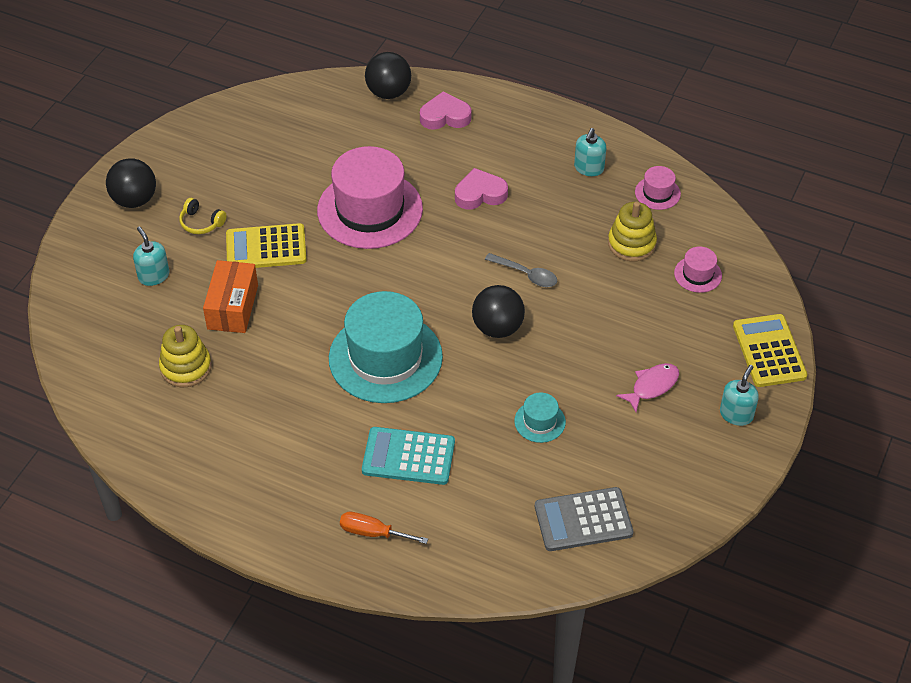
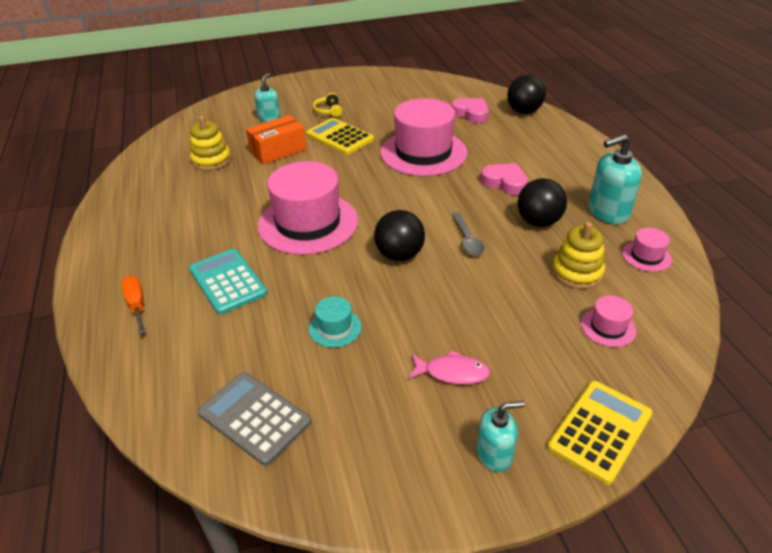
camera: 50 degrees right, 10 degrees down
(134, 200) = (316, 87): black ball -> black ball (538, 222)
(385, 358) = (308, 223): turquoise hat -> pink hat
(445, 116) = (542, 137): pink heart -> pink heart (471, 113)
(589, 168) = (608, 212): turquoise soap dispenser -> turquoise soap dispenser, size x1.58

